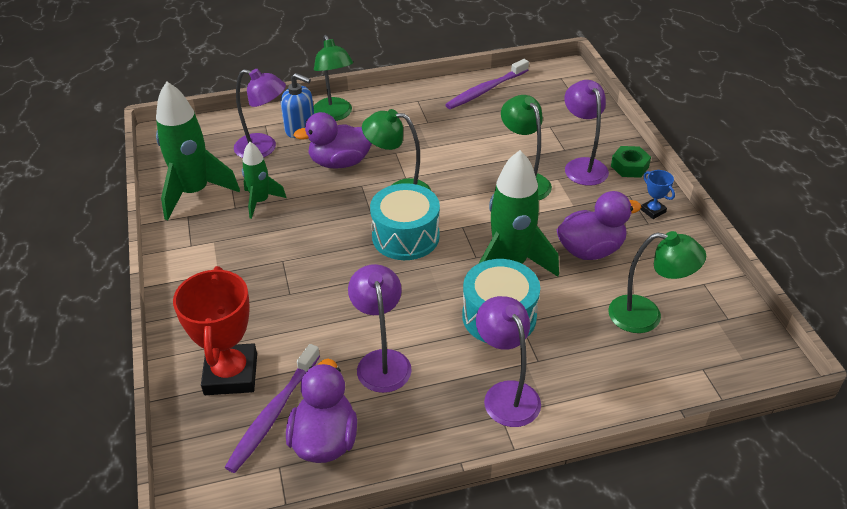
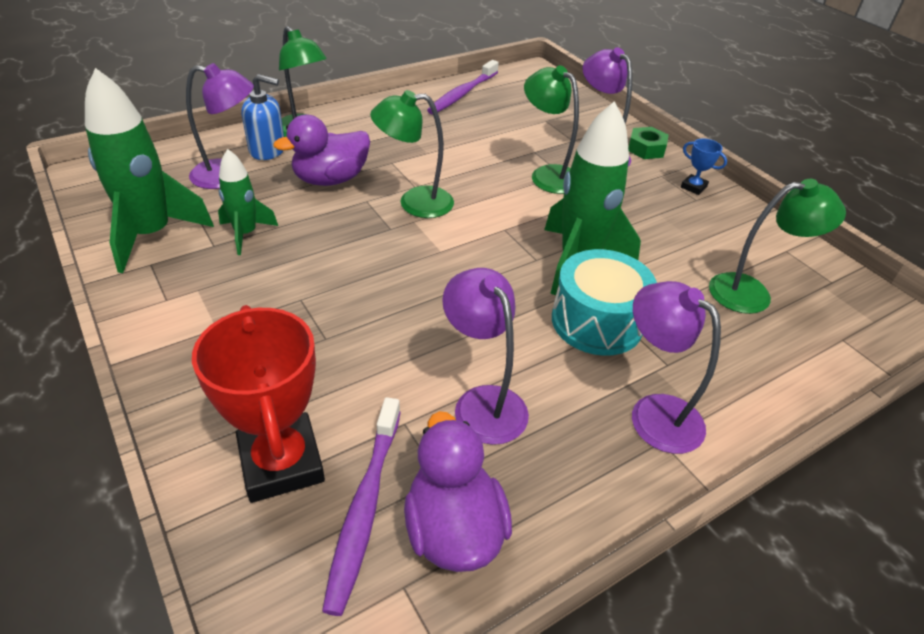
camera: 20 degrees left, 0 degrees up
(405, 236) = (444, 249): turquoise drum -> none
(590, 250) = (655, 234): purple duck -> none

